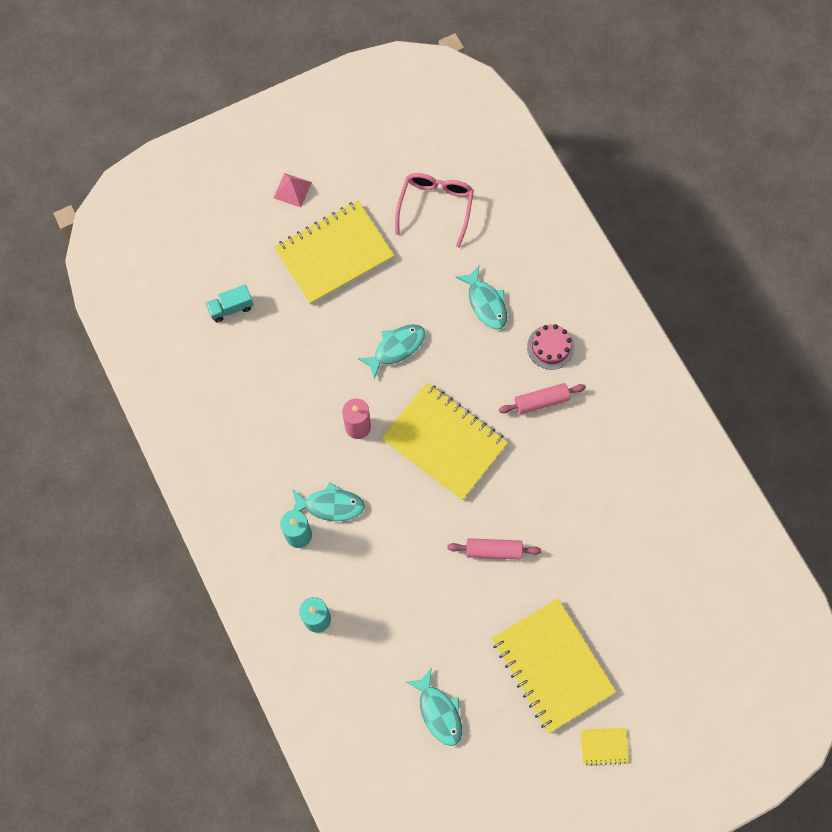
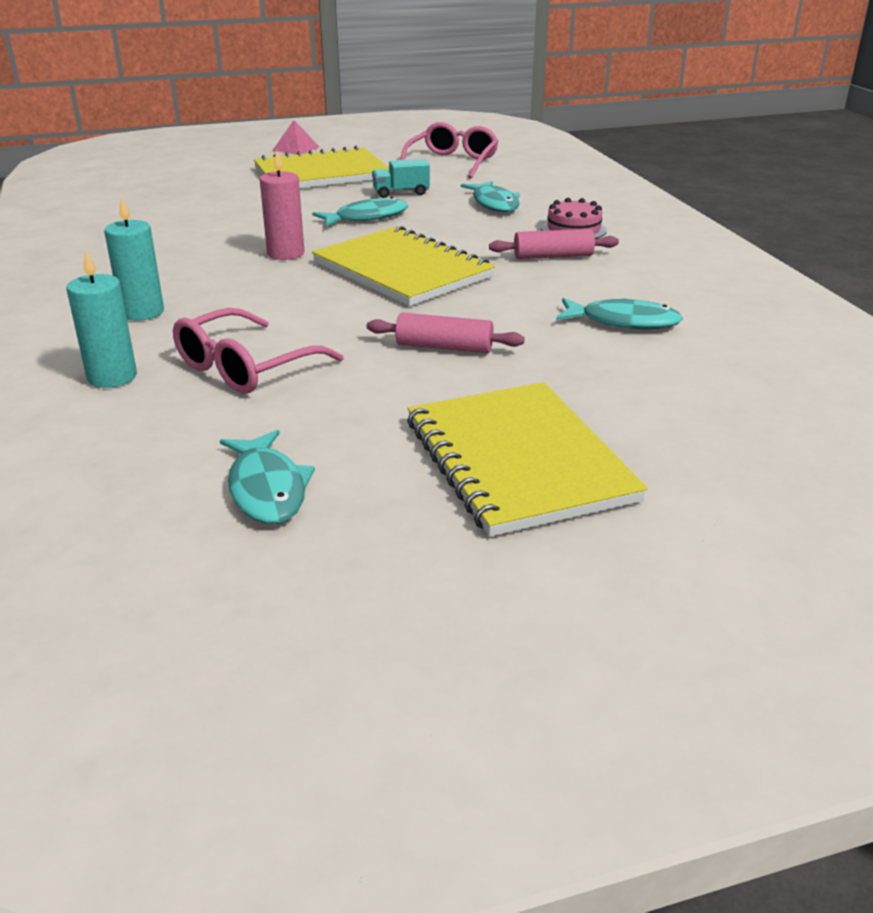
camera: 10 degrees right, 40 degrees down
(231, 308) = (179, 188): turquoise truck -> turquoise truck (401, 193)
(330, 505) = (207, 296): turquoise fish -> turquoise fish (623, 322)
(387, 595) = (245, 367): none -> pink glasses
(604, 746) = (614, 572): yellow notebook -> none

